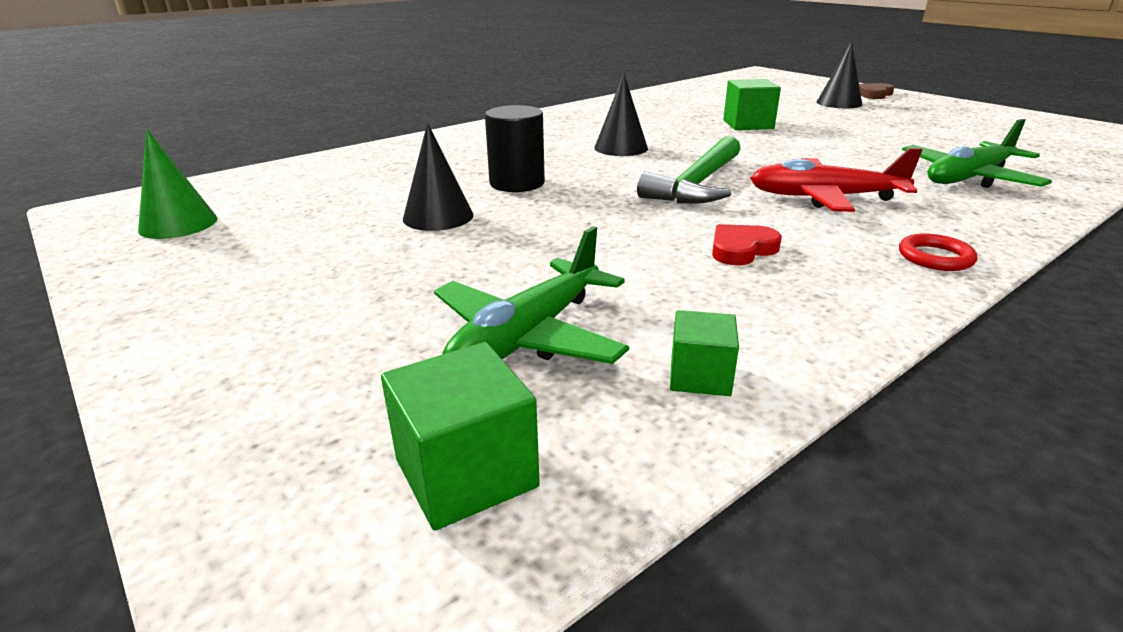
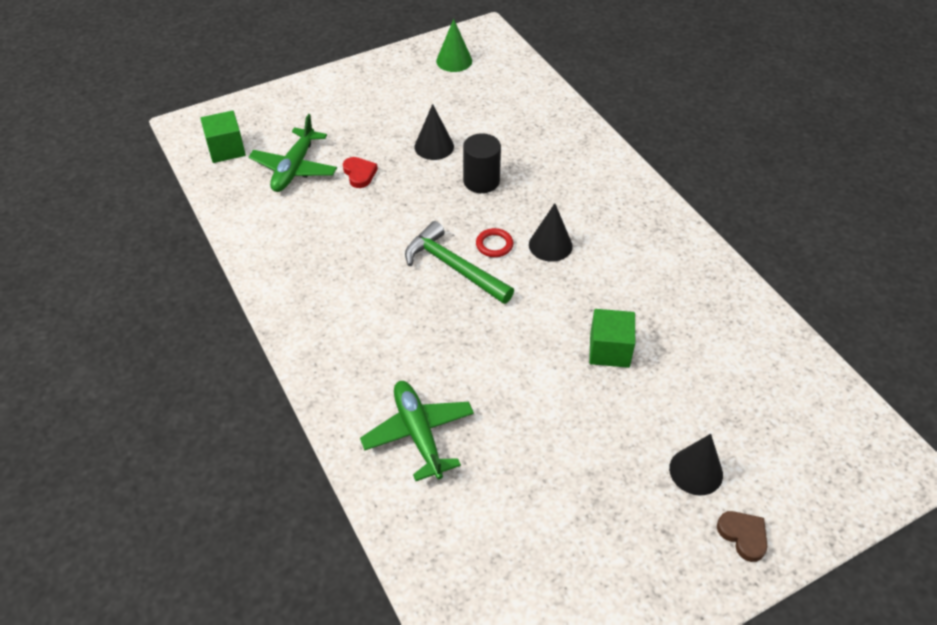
camera: 100 degrees right, 20 degrees up
(527, 337) = (294, 168): green plane -> green plane turned 120 degrees counterclockwise
(700, 376) = (246, 210): green cube -> none
(741, 249) = (345, 256): red heart -> red heart (359, 174)
(824, 198) = (407, 324): red plane -> none
(935, 257) = (303, 333): red ring -> red ring (494, 245)

